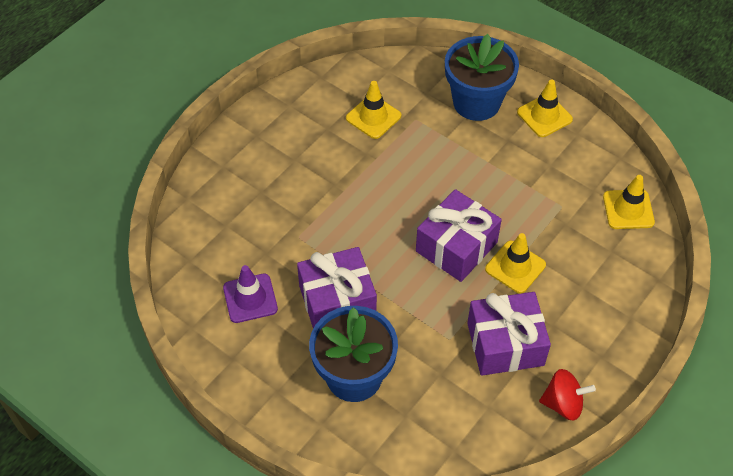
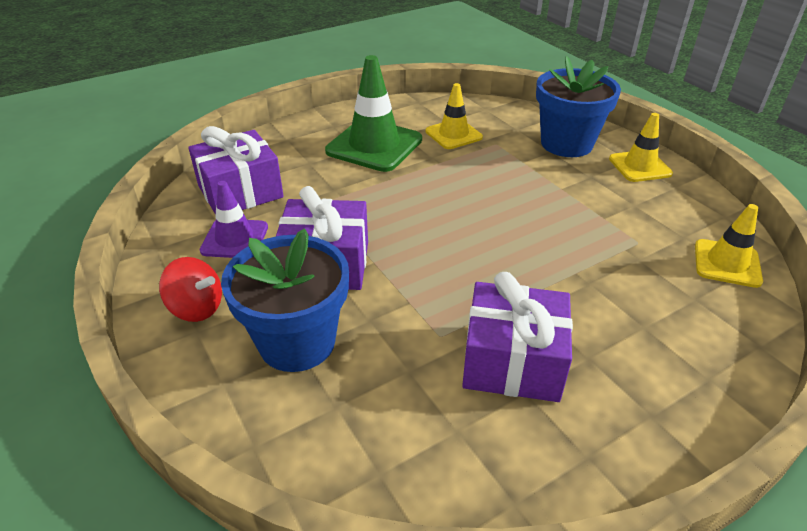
camera: 20 degrees right, 15 degrees down
(308, 152) = (374, 145): none -> green traffic cone
(456, 247) = (492, 249): purple gift -> purple gift (240, 192)
(515, 267) = (558, 284): yellow traffic cone -> none
(563, 403) = (572, 461): red spinning top -> red spinning top (197, 308)

